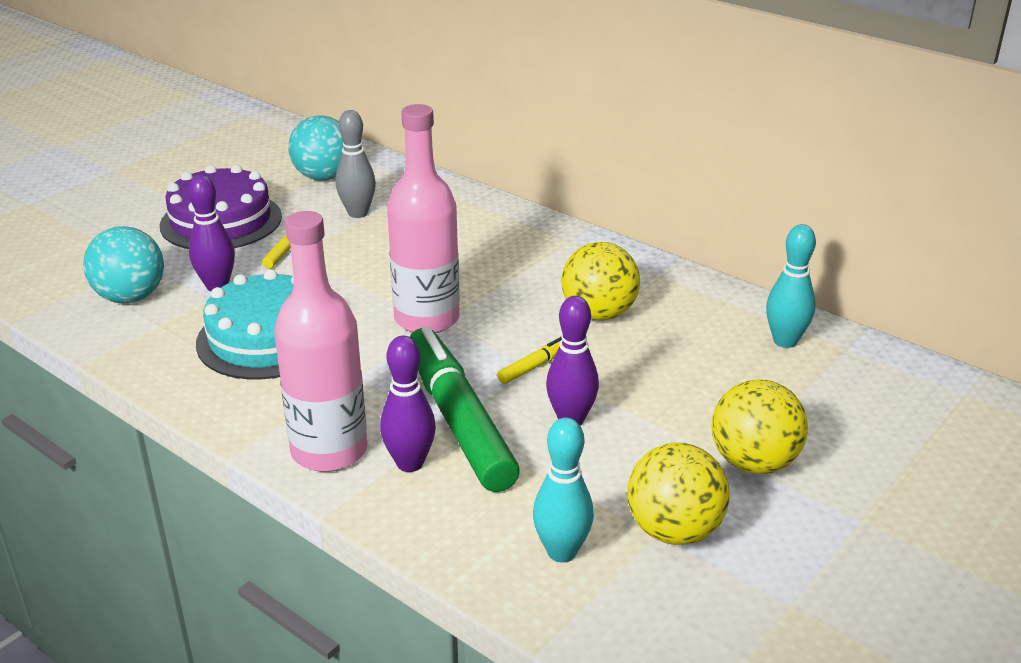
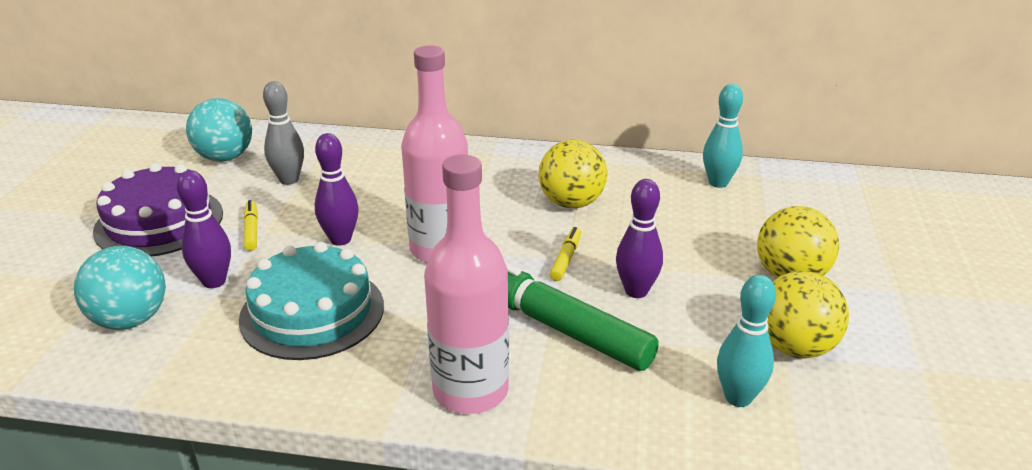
camera: 30 degrees left, 0 degrees up
(410, 463) = (550, 374): purple bowling pin -> purple bowling pin (340, 239)

